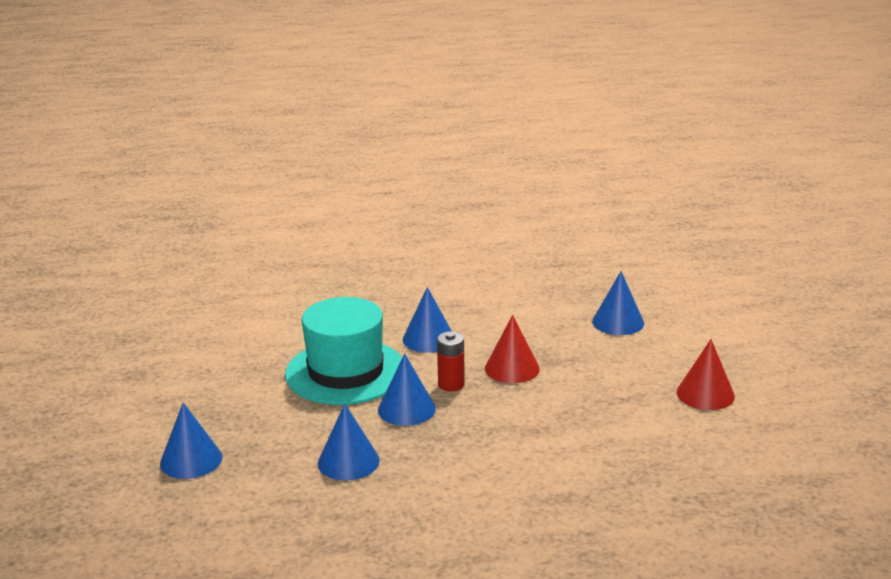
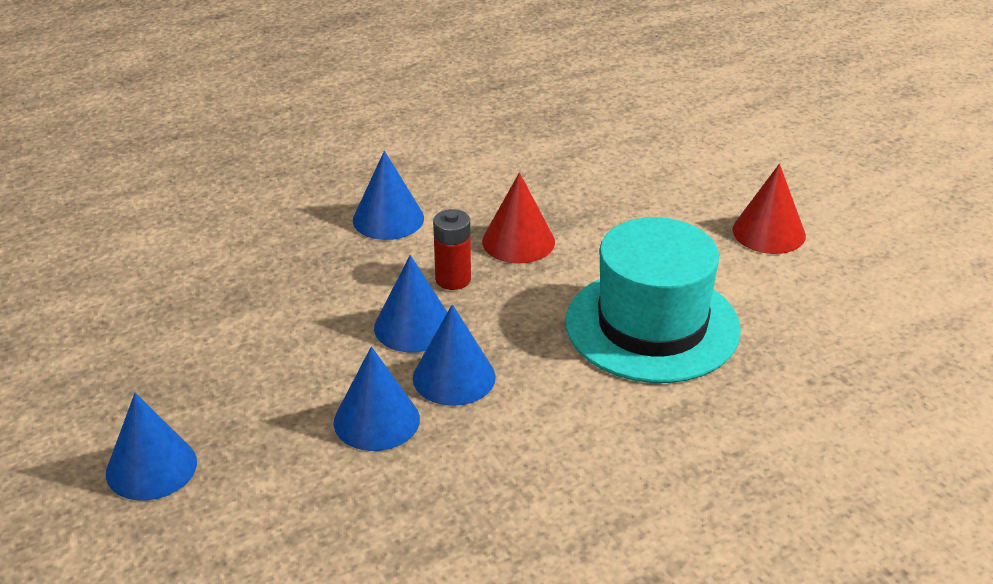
camera: 20 degrees left, 10 degrees up
(345, 372) = (302, 288): turquoise hat -> turquoise hat (652, 326)
(618, 322) = (614, 153): blue cone -> blue cone (454, 377)

